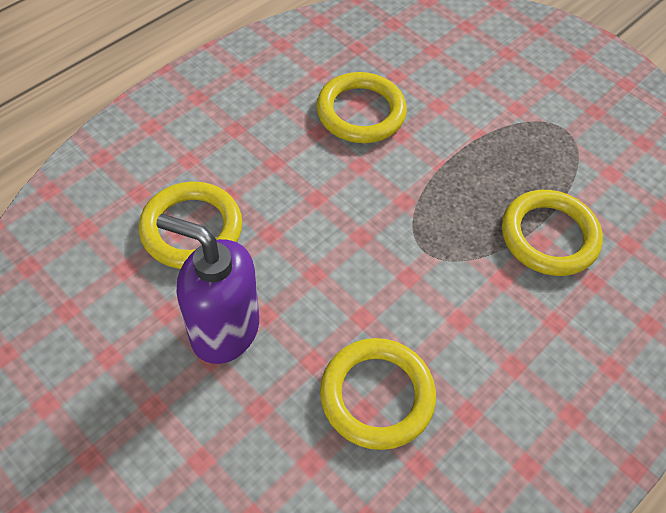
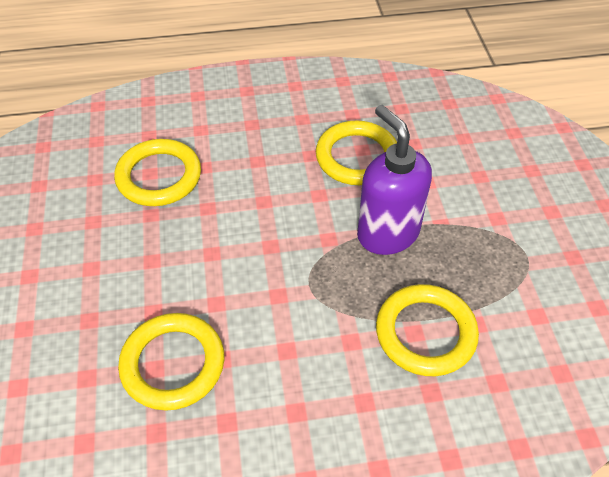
camera: 40 degrees right, 5 degrees down
(224, 330) = (116, 254): purple soap dispenser -> purple soap dispenser (387, 233)

